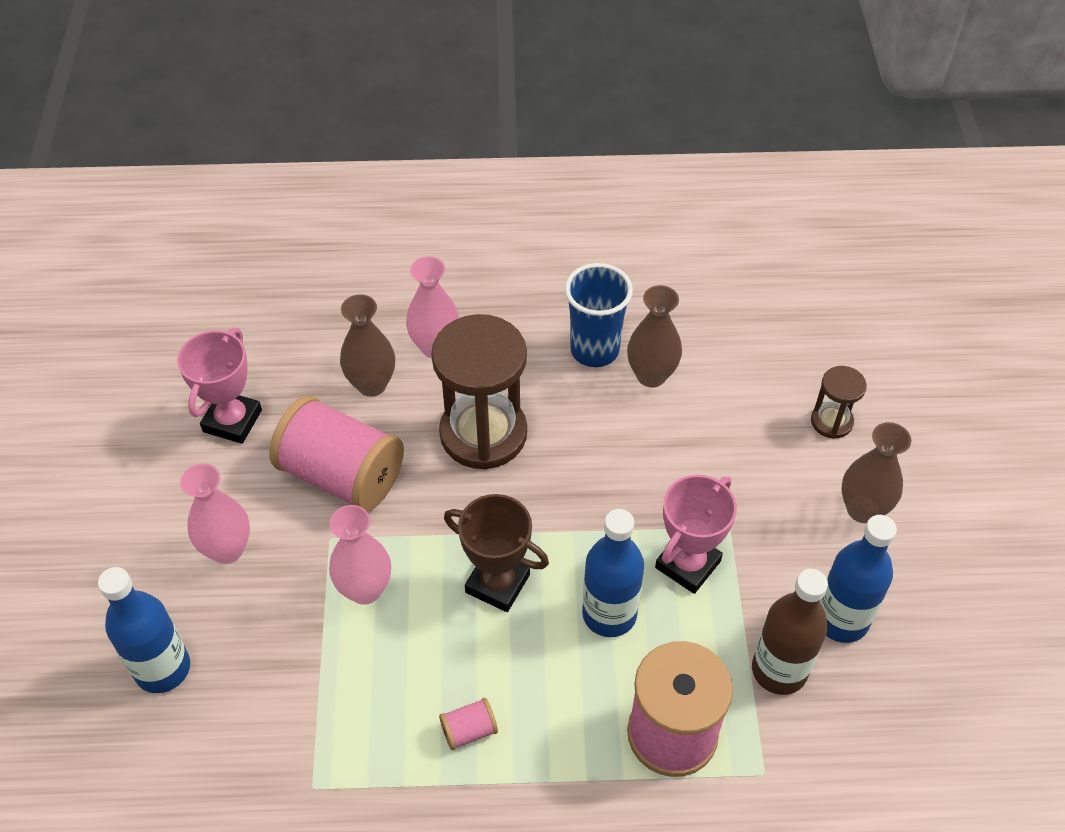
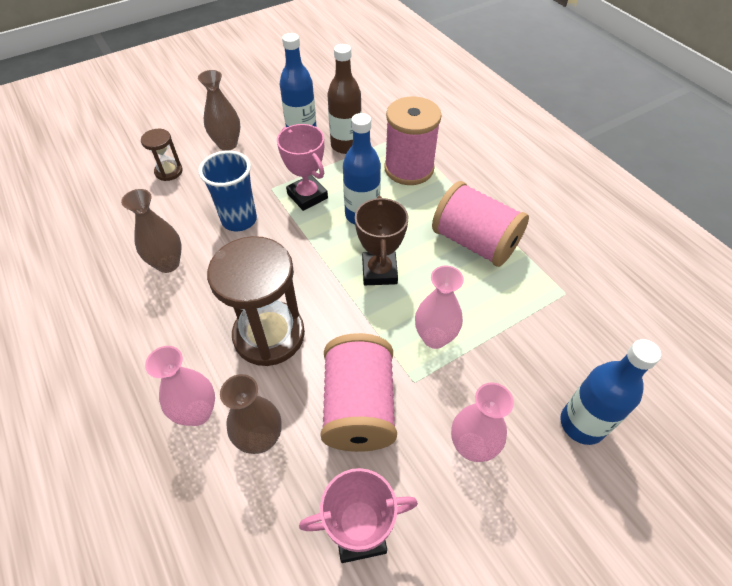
camera: 120 degrees left, 0 degrees up
(469, 730) = (474, 242): pink spool -> pink spool, size x2.45
(594, 350) = (156, 304): blue cup -> blue cup (239, 220)
(688, 564) = (307, 196): pink trophy -> pink trophy turned 45 degrees clockwise

